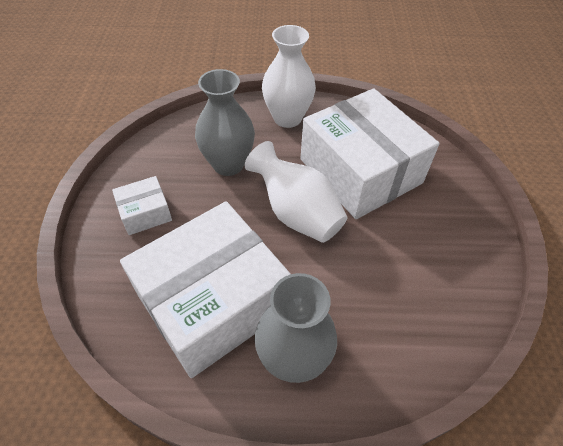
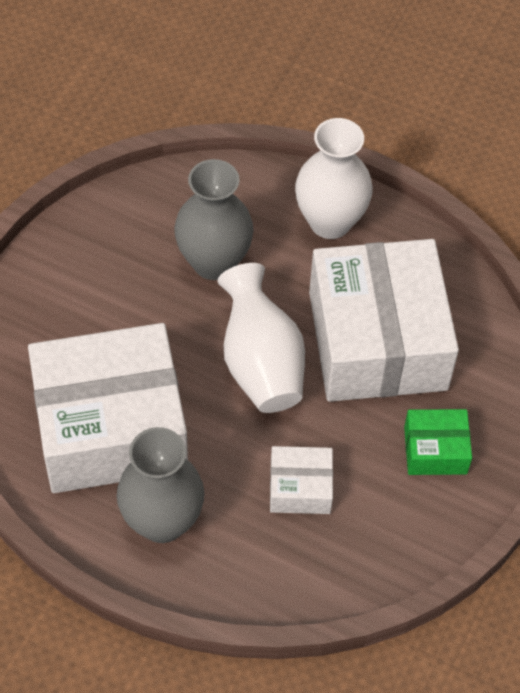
camera: 25 degrees right, 5 degrees up
(145, 213) = (84, 289): white box -> white box (300, 488)
(443, 221) = (435, 450): none -> green box

